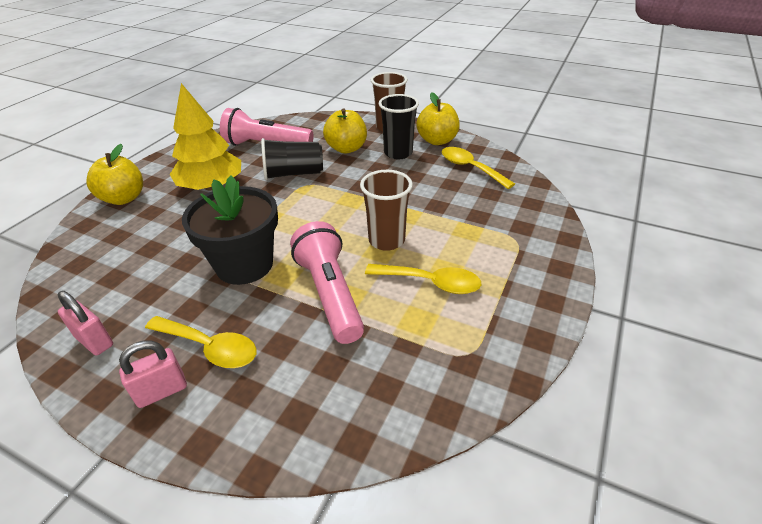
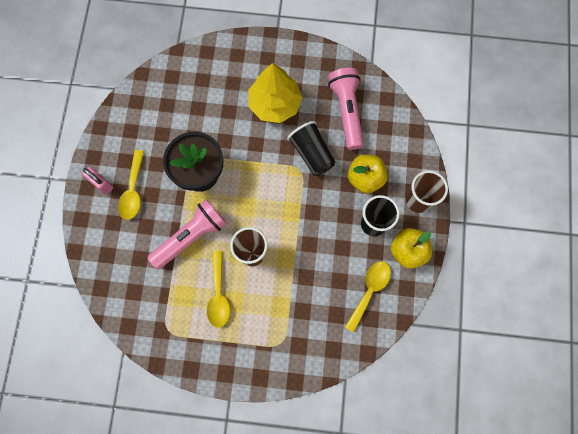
camera: 70 degrees right, 35 degrees up
(94, 341) = (121, 130): pink padlock -> none
(124, 198) = (241, 55): yellow apple -> none

